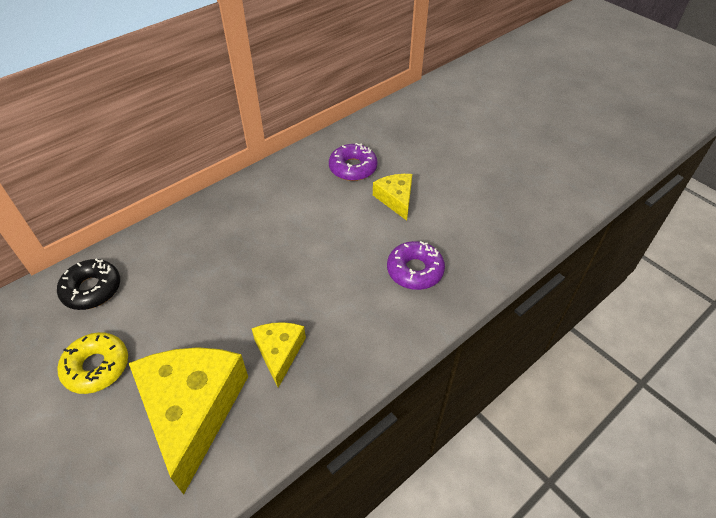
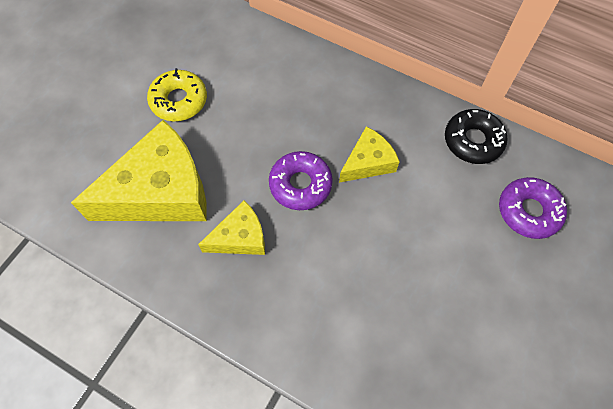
camera: 70 degrees right, 15 degrees up
(92, 289) = (251, 55): black donut -> black donut (473, 141)
(396, 199) = (503, 280): yellow cheese -> yellow cheese (368, 162)
(415, 270) = (398, 339): purple donut -> purple donut (300, 184)

